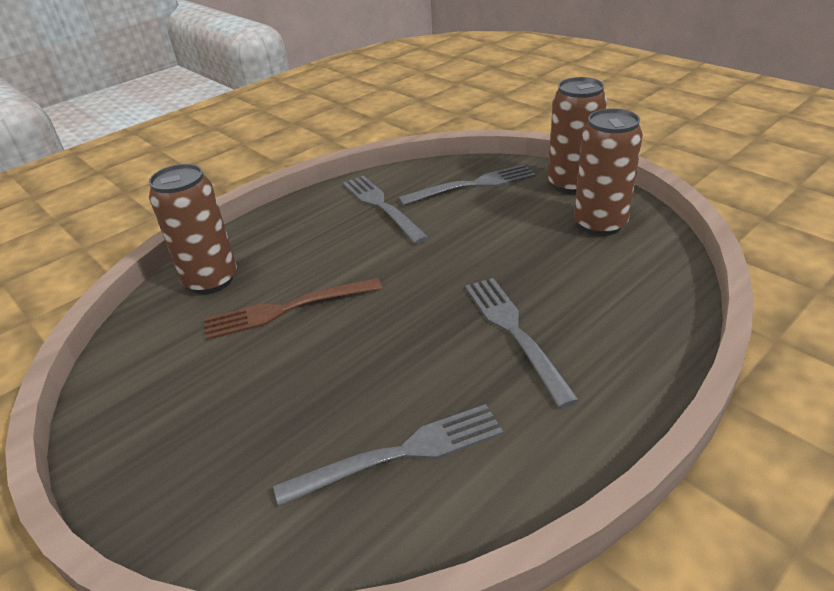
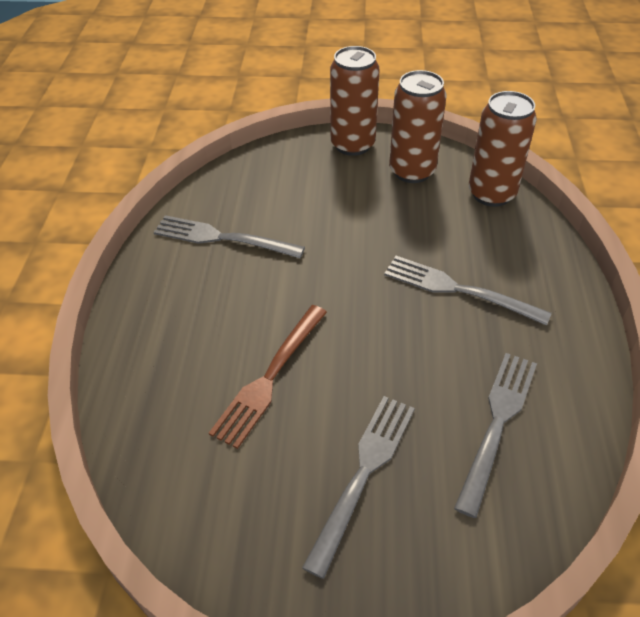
camera: 45 degrees left, 10 degrees up
(211, 280) = (158, 396): brown can -> brown can (491, 194)
(473, 185) = (276, 179): grey fork -> grey fork (363, 473)

